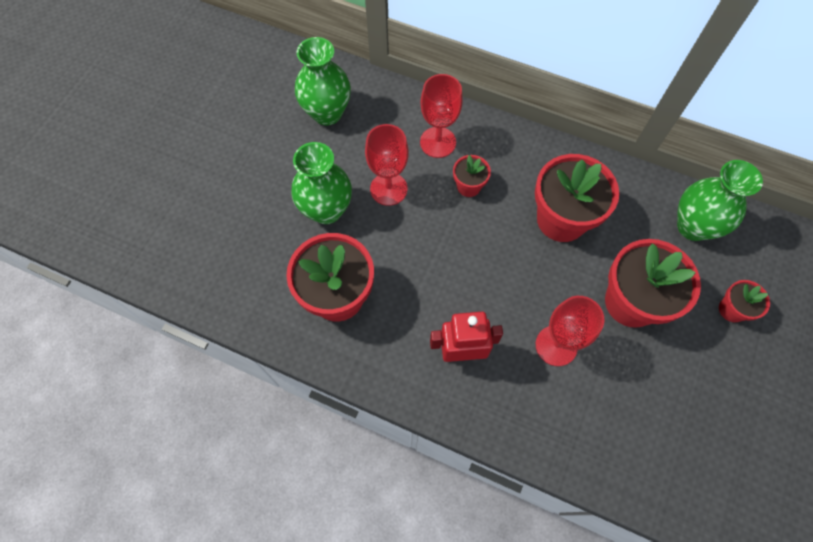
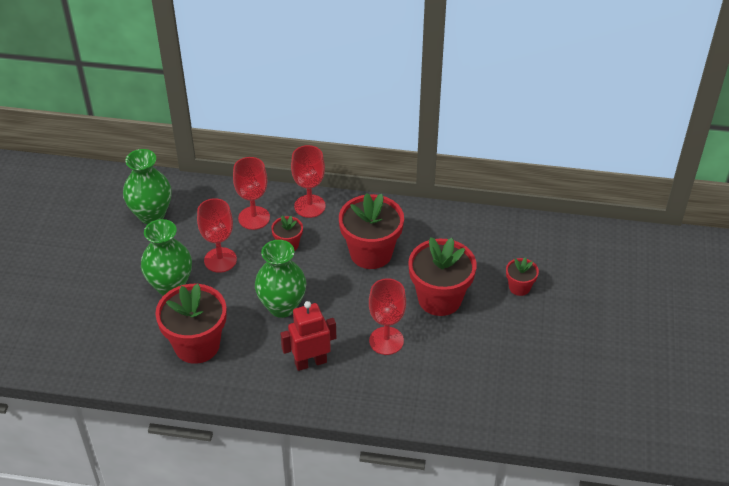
camera: 15 degrees left, 20 degrees down
(503, 140) = (309, 206): none -> red goblet
(693, 226) = (478, 236): green vase -> green vase (282, 306)

